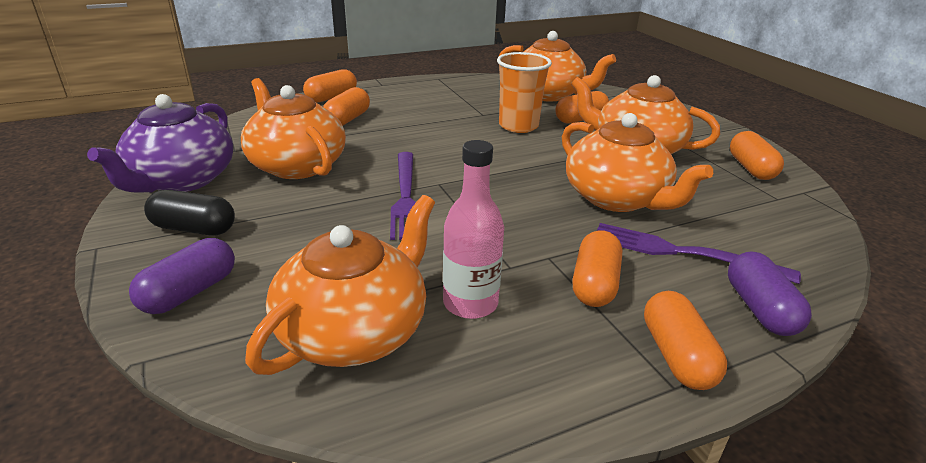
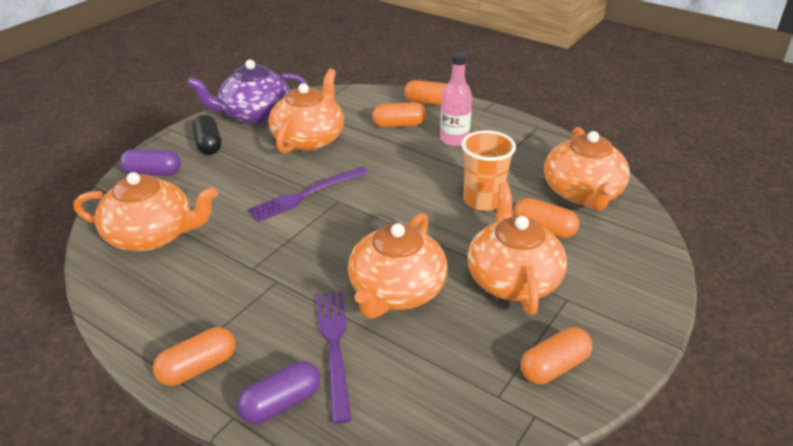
camera: 60 degrees right, 5 degrees up
(470, 303) = (201, 265): pink bottle -> pink bottle (454, 139)
(594, 284) = (257, 311): orange capsule -> none

